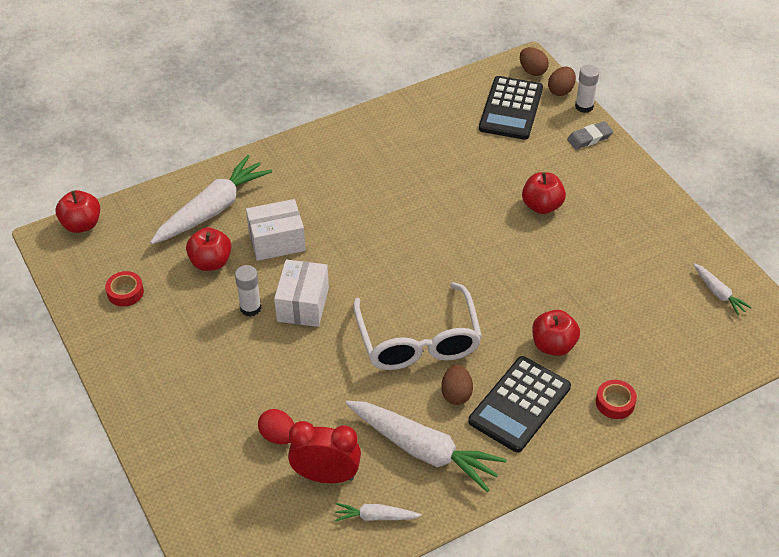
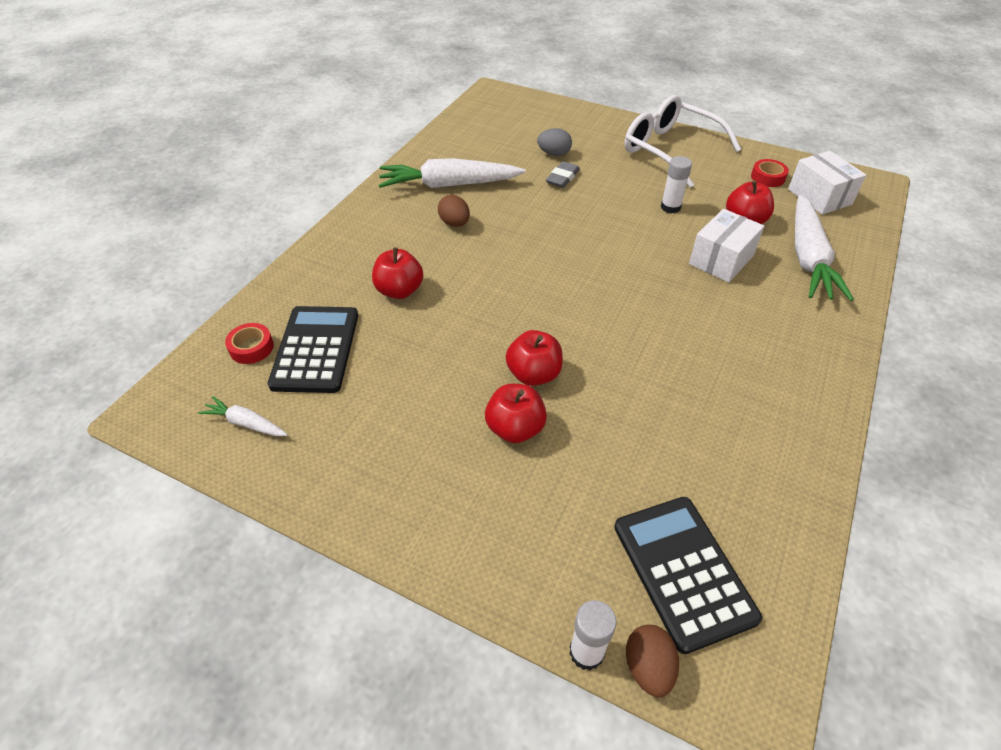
camera: 145 degrees right, 0 degrees up
(82, 224) = (874, 200): red apple -> red apple (533, 374)
(278, 436) = (554, 154): red egg -> grey egg
(303, 304) = (636, 226): white box -> white box (819, 197)
(326, 476) = (501, 149): red clock -> none
(376, 517) = (449, 145): white carrot -> none
(418, 341) = (518, 243): white glasses -> white glasses (669, 150)
(519, 404) = (398, 238): black calculator -> black calculator (316, 349)
(532, 71) = (729, 689): brown egg -> none
(589, 138) = (533, 583): grey eraser -> grey eraser (562, 178)
(615, 402) = (316, 272): red tape -> red tape (251, 348)

